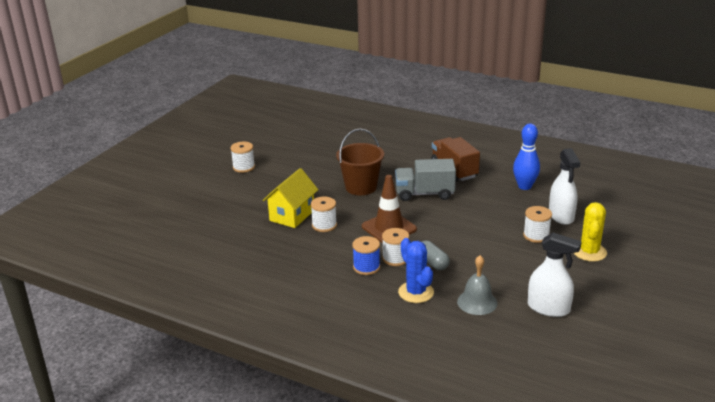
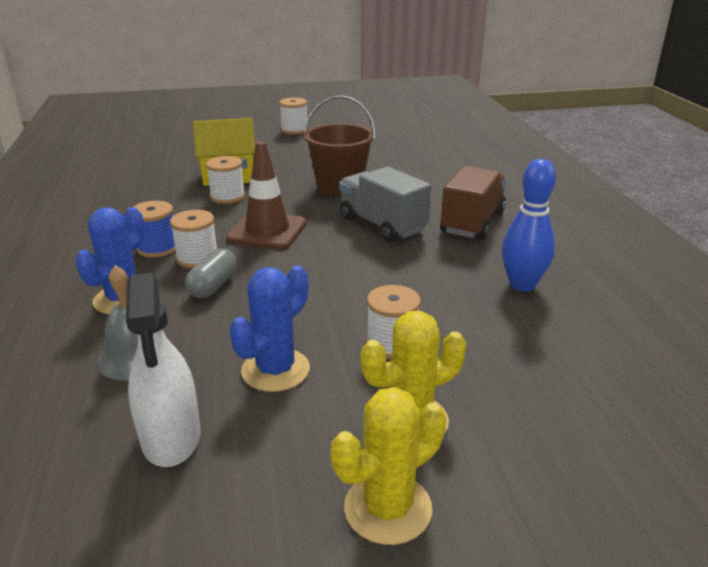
camera: 50 degrees right, 0 degrees up
(526, 269) = (275, 370): none -> blue cactus
(561, 216) = (488, 347): white spray bottle -> none
(630, 275) = (388, 508): none -> yellow cactus

